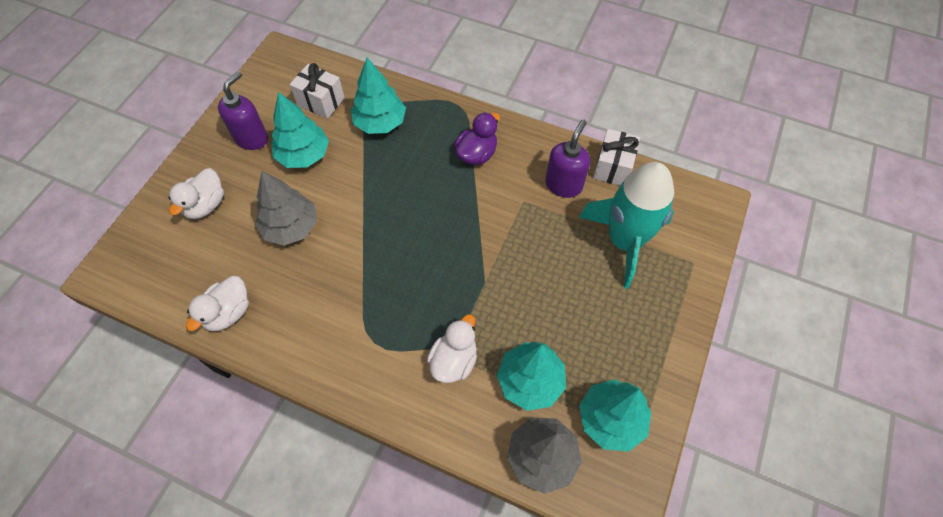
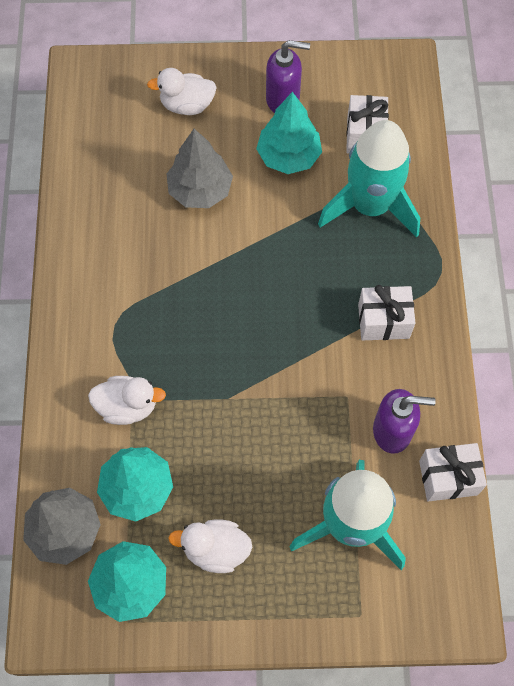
camera: 65 degrees right, 5 degrees up
(228, 312) = (87, 187): white duck -> white duck (215, 549)
(380, 123) = (370, 206): turquoise tree -> turquoise rocket
(476, 154) = (383, 321): purple duck -> white gift

